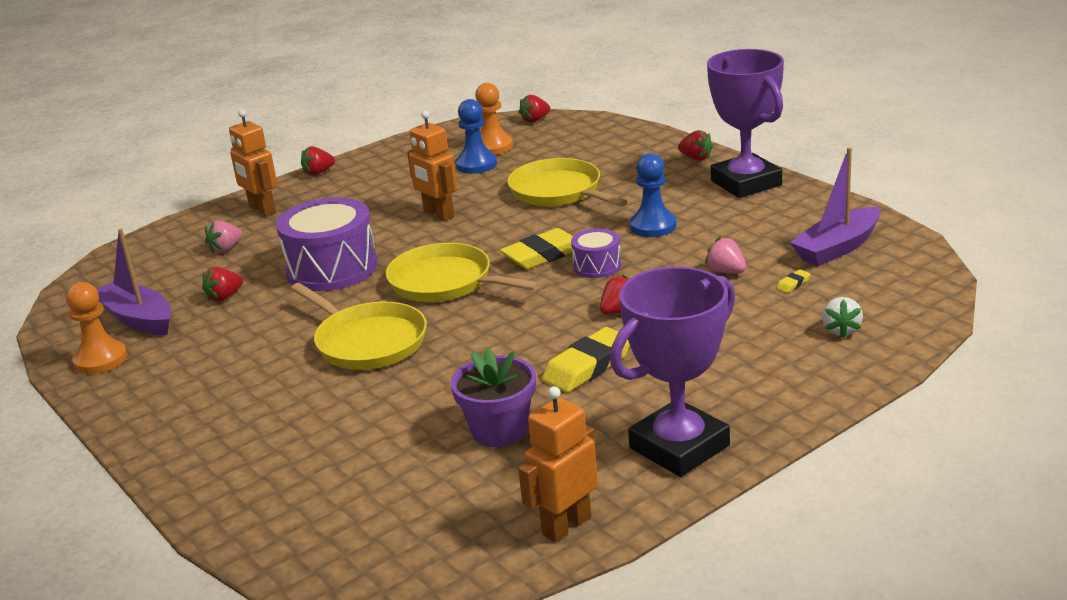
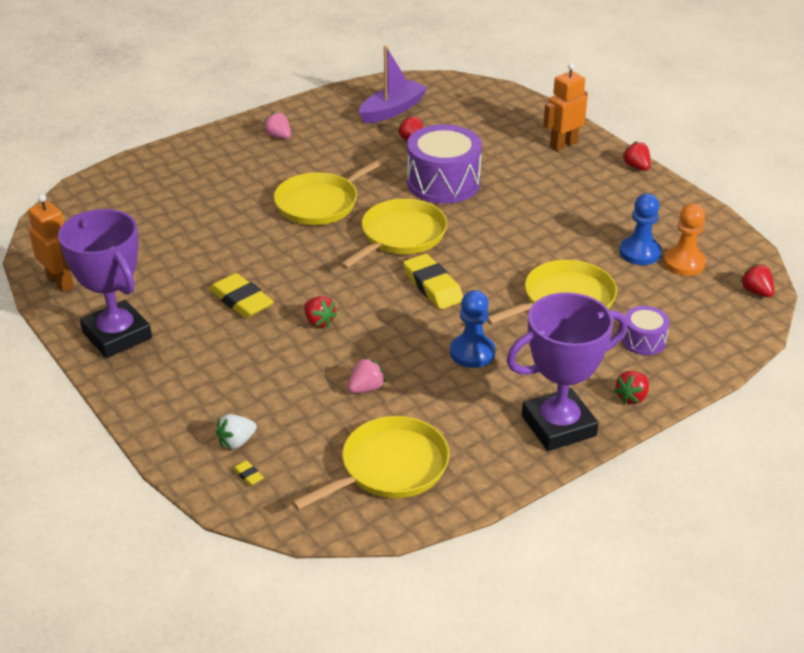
camera: 90 degrees right, 10 degrees up
(100, 360) = (341, 103): orange pawn -> none
(225, 249) = (493, 134): pink strawberry -> pink strawberry (278, 136)
(438, 214) = (531, 231): orange robot -> none
(499, 430) = (177, 259): purple flower pot -> none
(597, 266) = (402, 314): purple drum -> purple drum (643, 341)
(793, 284) = (328, 426): yellow eraser -> yellow eraser (248, 475)
(837, 248) = (390, 467): purple boat -> yellow pan
(841, 330) = (236, 442): white strawberry -> white strawberry turned 45 degrees counterclockwise

